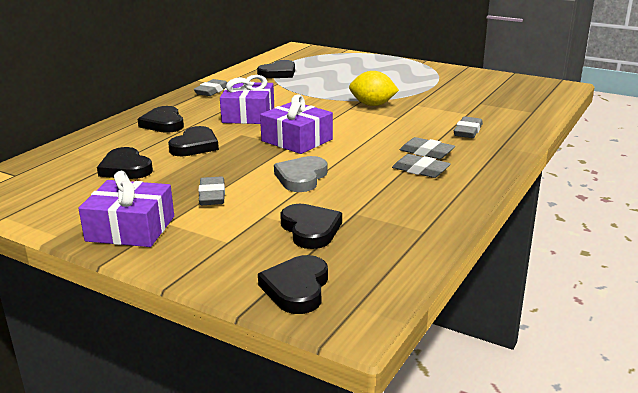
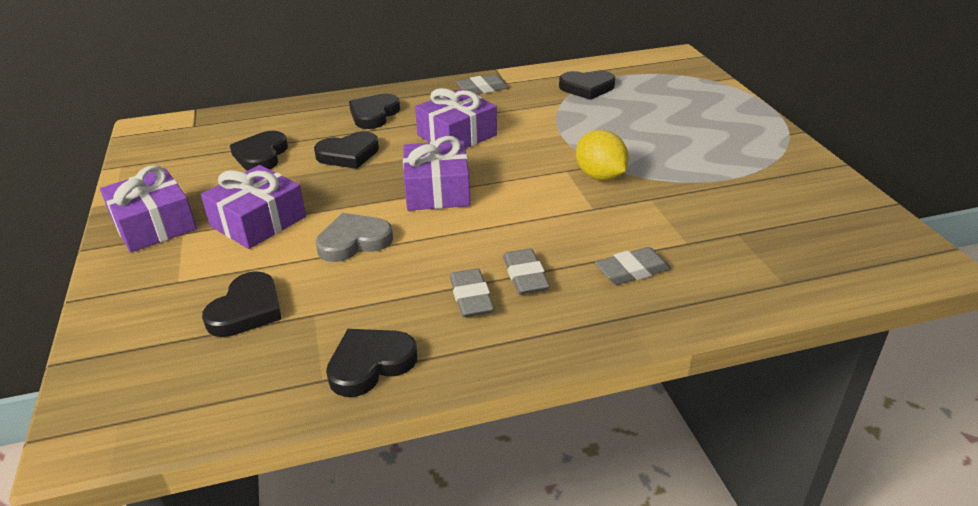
camera: 45 degrees right, 10 degrees up
(212, 195) = (258, 221): grey eraser -> purple gift
(297, 288) = (122, 368): black heart -> black heart (370, 364)

